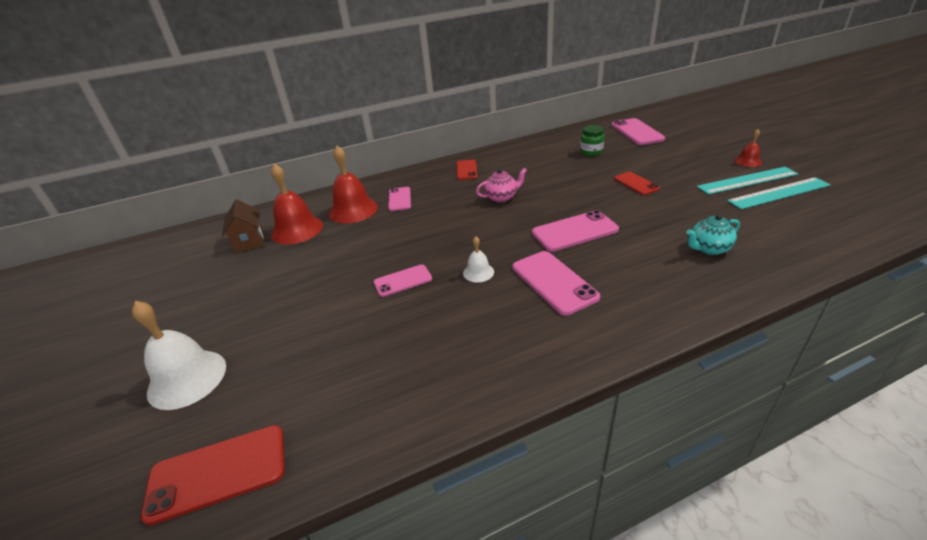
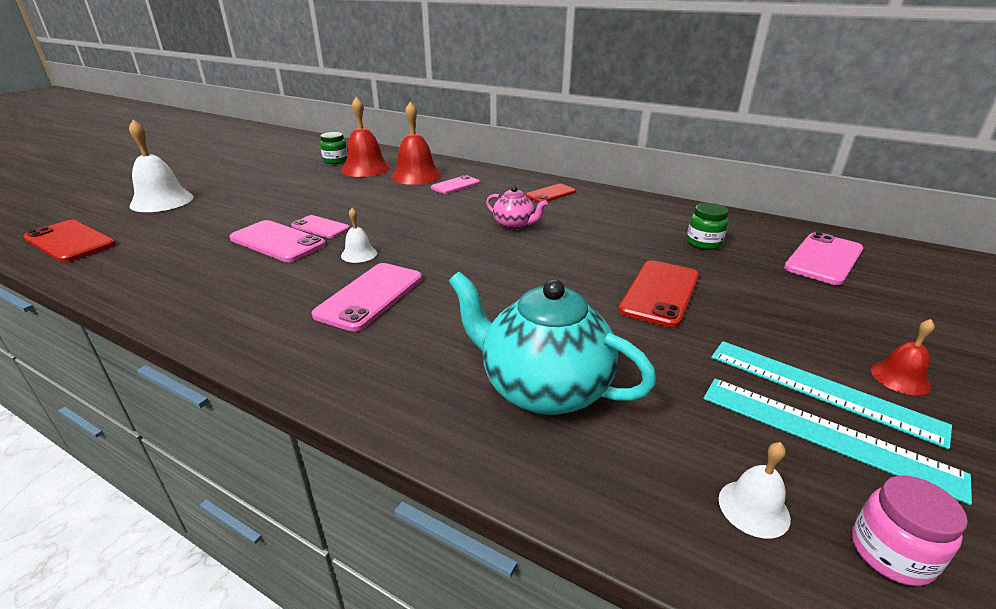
camera: 50 degrees right, 5 degrees down
(249, 241) = (335, 161): brown house -> green jar
(574, 231) = (487, 282): pink phone -> pink phone (277, 242)
(636, 183) = (660, 293): red phone -> red phone, size x1.59
(708, 249) = (543, 388): turquoise teapot -> turquoise teapot, size x1.89
(820, 227) = (753, 508): none -> white bell
(851, 211) = (891, 553): none -> pink jar

